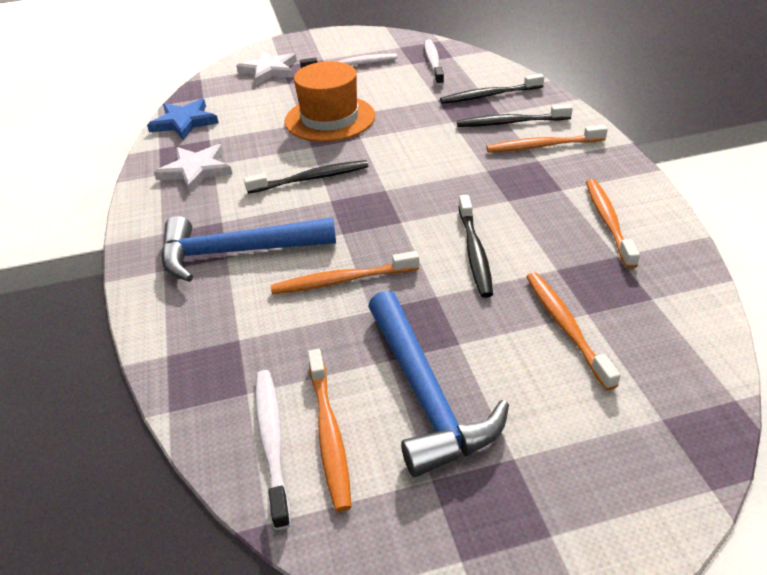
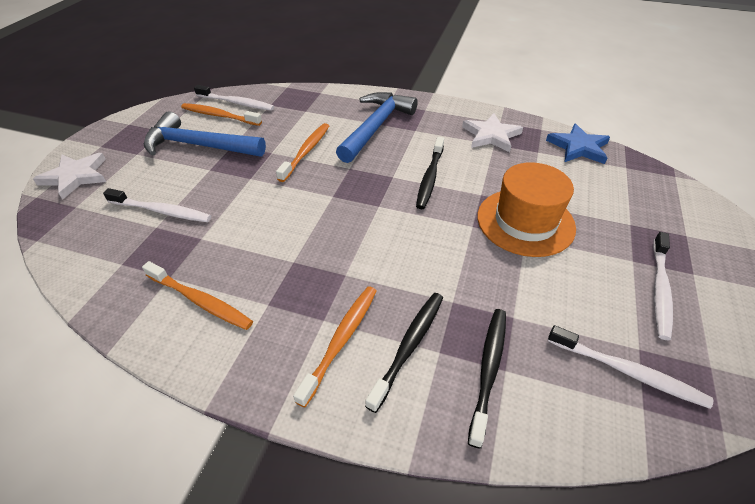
camera: 120 degrees right, 5 degrees up
(269, 70) = (674, 222): white star -> white star (76, 176)
(474, 251) = (263, 211): black toothbrush -> none
(566, 327) = (161, 211): orange toothbrush -> white toothbrush

